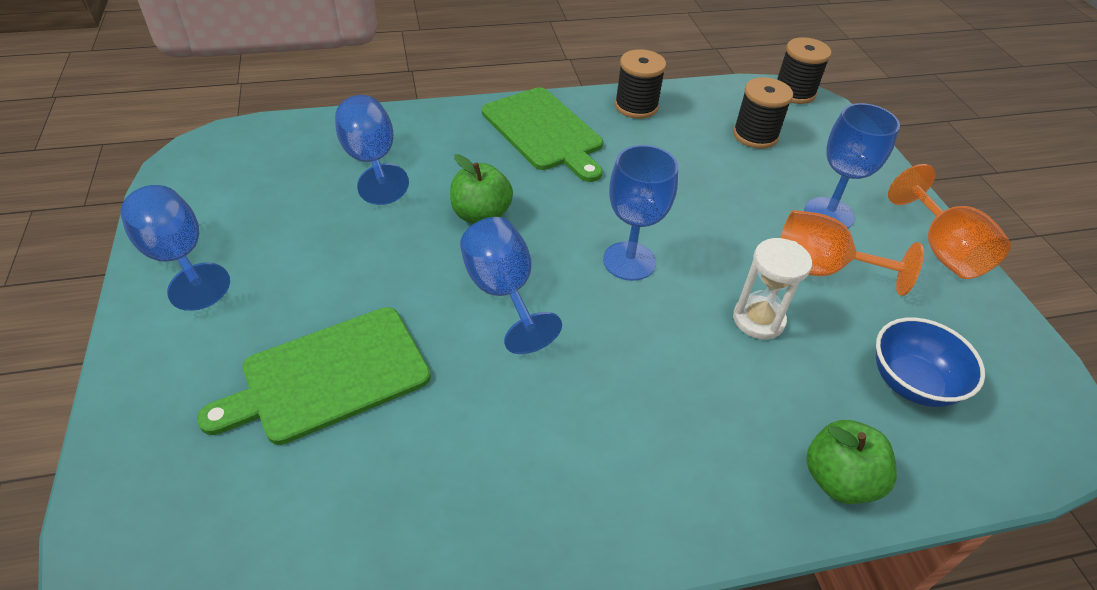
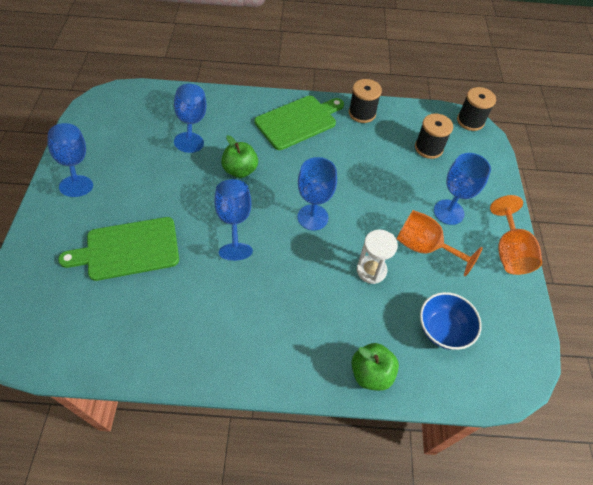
camera: 15 degrees right, 10 degrees up
(544, 132) = (298, 121): green cutting board -> green cutting board turned 105 degrees counterclockwise

